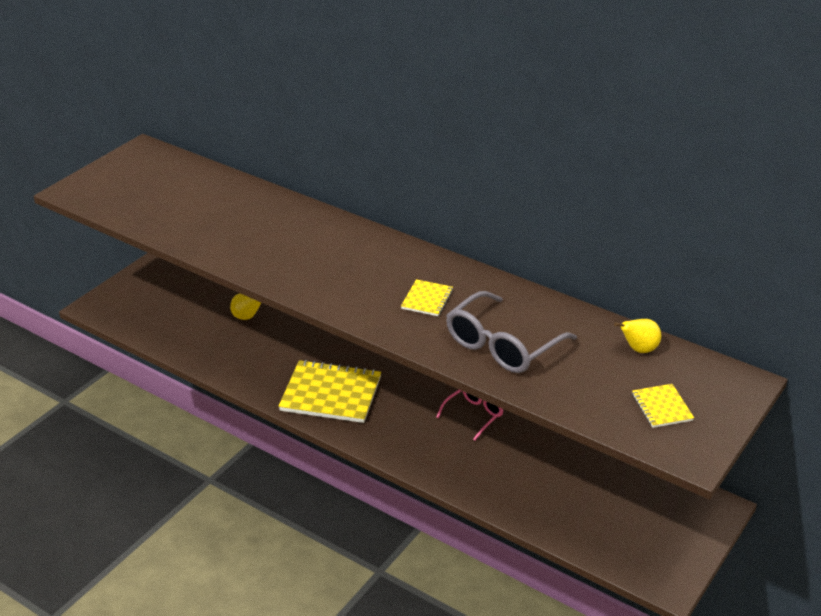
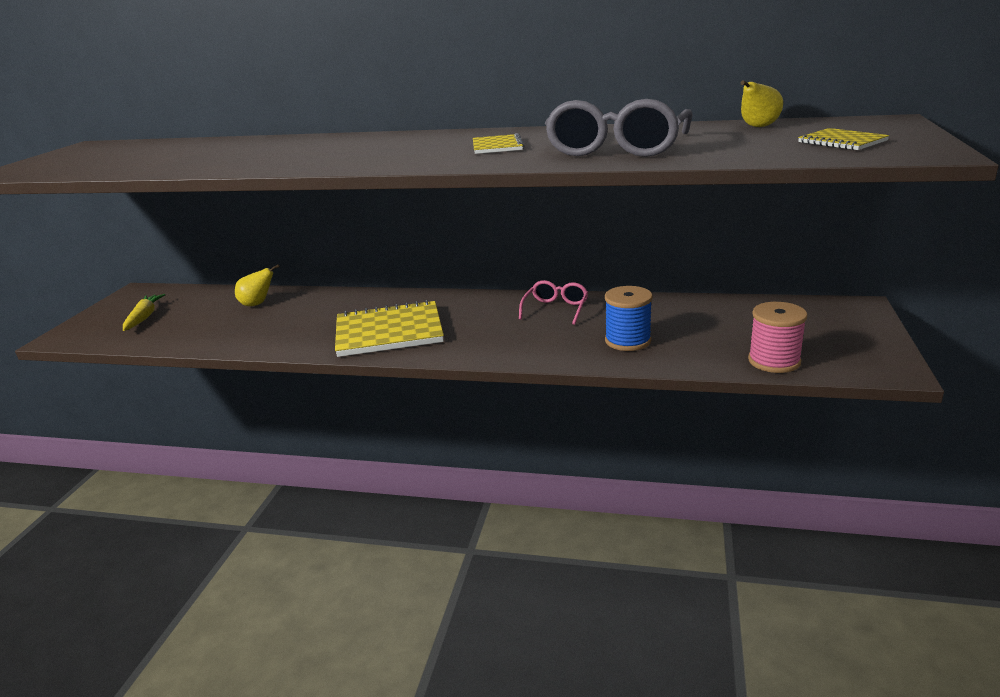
camera: 20 degrees left, 10 degrees down
(158, 303) = (144, 318): none -> yellow carrot
(501, 475) = (628, 341): none -> blue spool
(591, 541) = (774, 361): none -> pink spool

